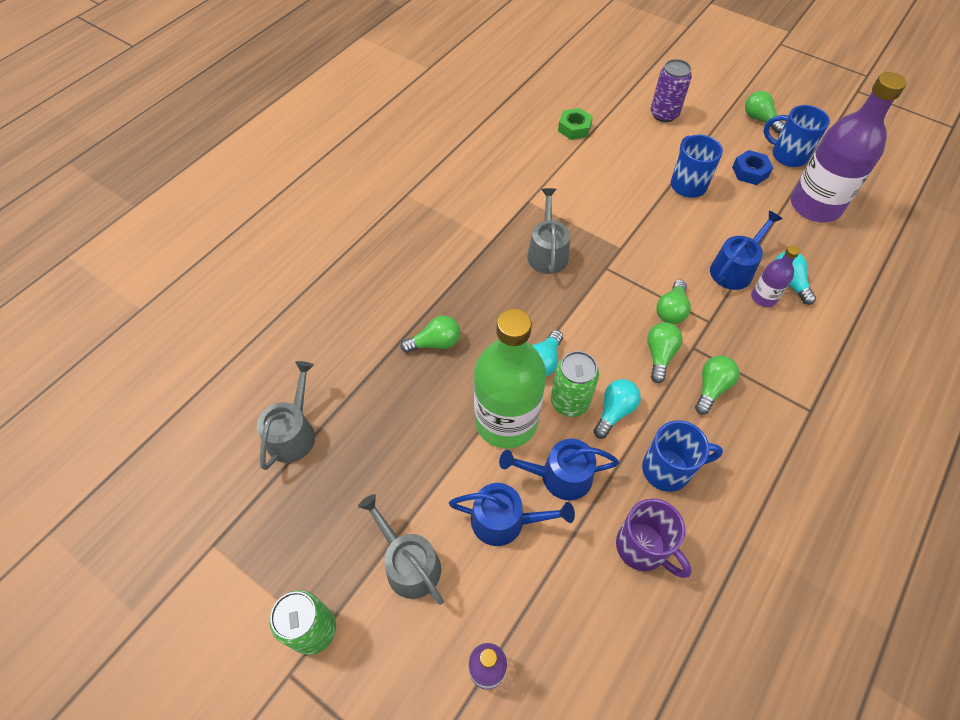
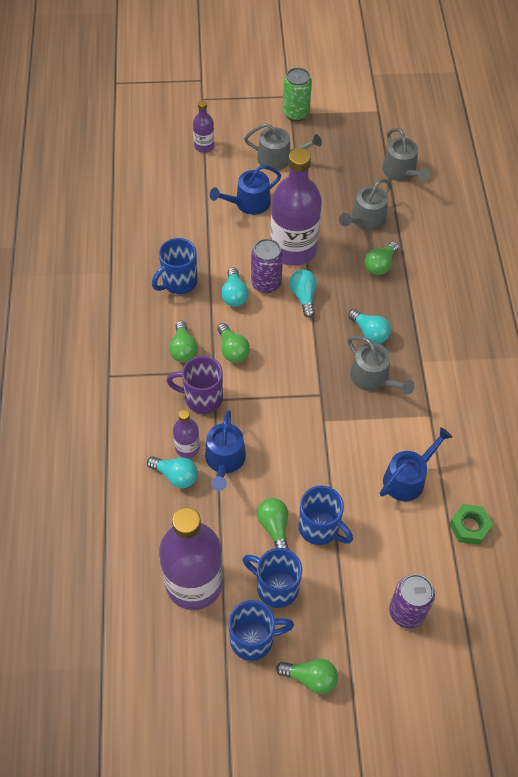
camera: 140 degrees right, 0 degrees up
(396, 401) = (365, 220): none -> grey watering can
(506, 421) = (293, 249): green bottle -> purple bottle
(512, 289) = (369, 332): none -> turquoise light bulb
(560, 476) = (237, 241): blue watering can -> blue watering can (407, 478)
(569, 402) = (266, 283): green can -> purple can
(643, 548) = (165, 235): purple mug -> purple mug (201, 398)
(671, 310) = (248, 390): green light bulb -> green light bulb (274, 527)
(750, 172) = (275, 587): blue nut -> blue mug

